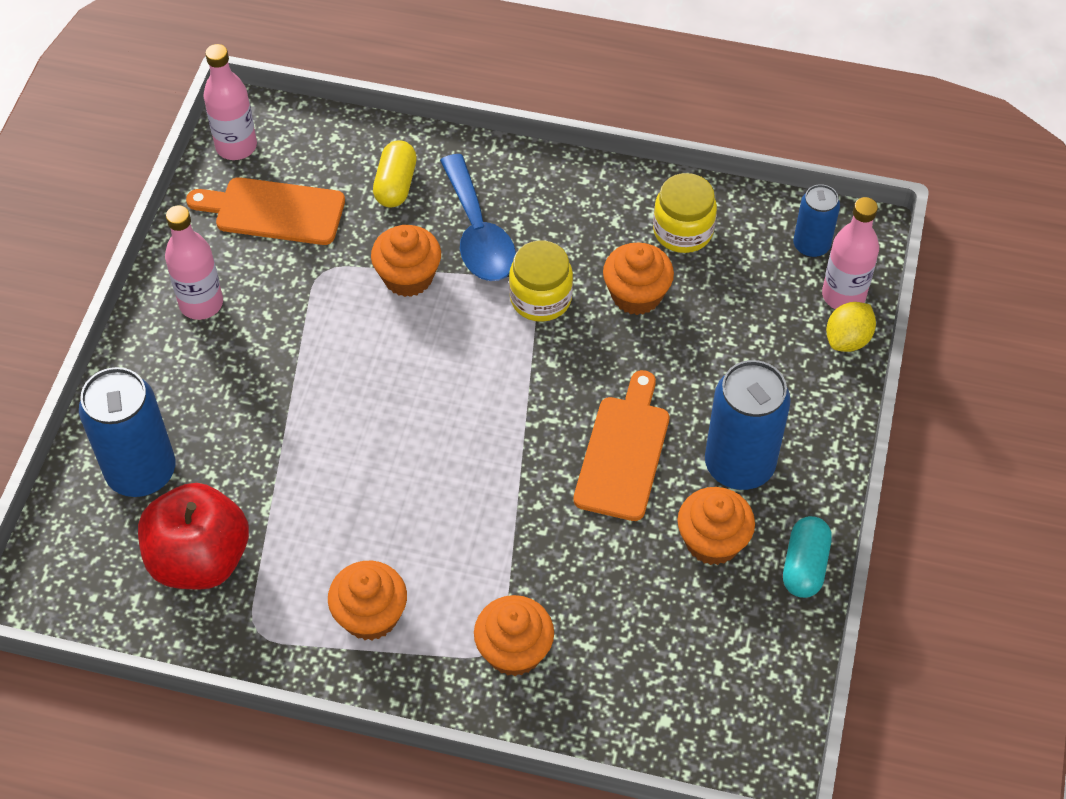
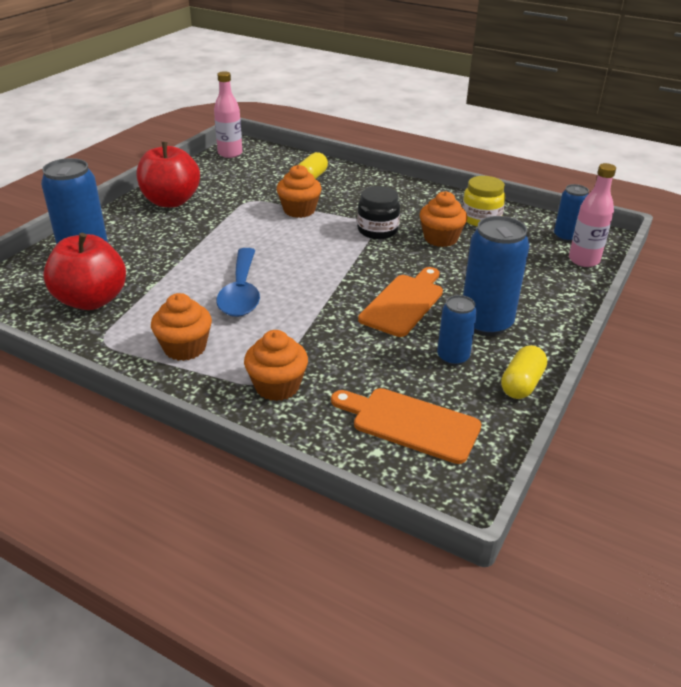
camera: 15 degrees right, 20 degrees down
(201, 303) = (171, 201): pink bottle -> red apple
(273, 211) = (235, 176): orange cutting board -> orange cutting board (410, 423)
(478, 233) = (351, 201): blue spoon -> blue spoon (241, 292)
(540, 298) = (377, 230): yellow jar -> black jar
(712, 541) = (453, 357): orange cupcake -> blue can
(804, 566) = (521, 384): turquoise capsule -> yellow capsule
(847, 339) = (582, 279): yellow lemon -> none

